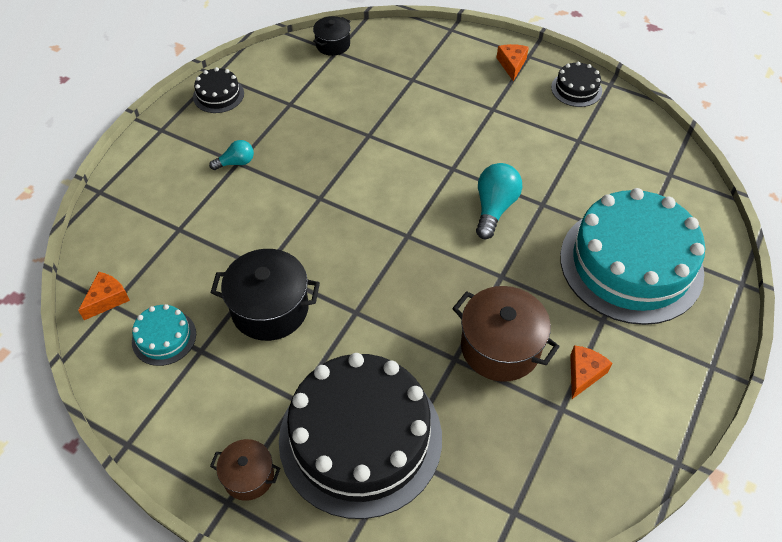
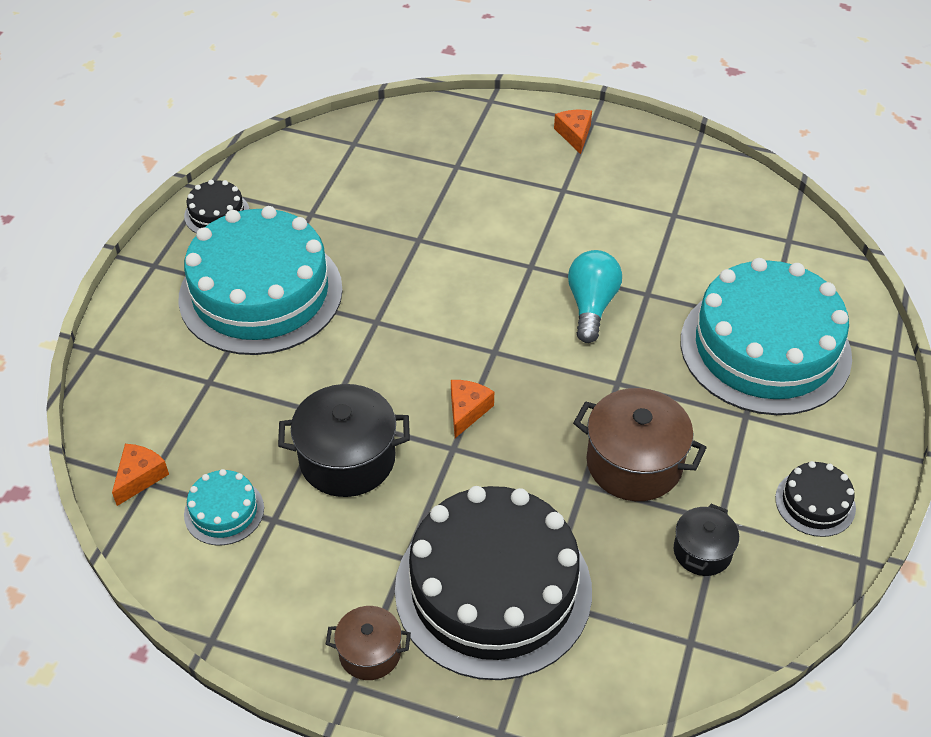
camera: 10 degrees left, 5 degrees down
(236, 163) = (261, 293): turquoise light bulb -> turquoise cake
(333, 45) = (347, 135): black pot -> black pot (702, 551)
(576, 89) = (658, 154): black cake -> black cake (815, 503)
(584, 374) = (737, 478): orange cheese -> orange cheese (467, 411)

